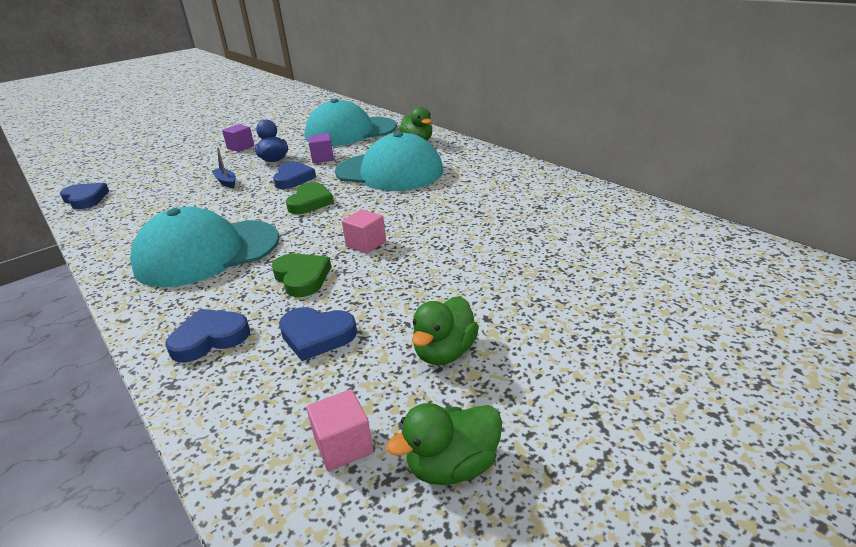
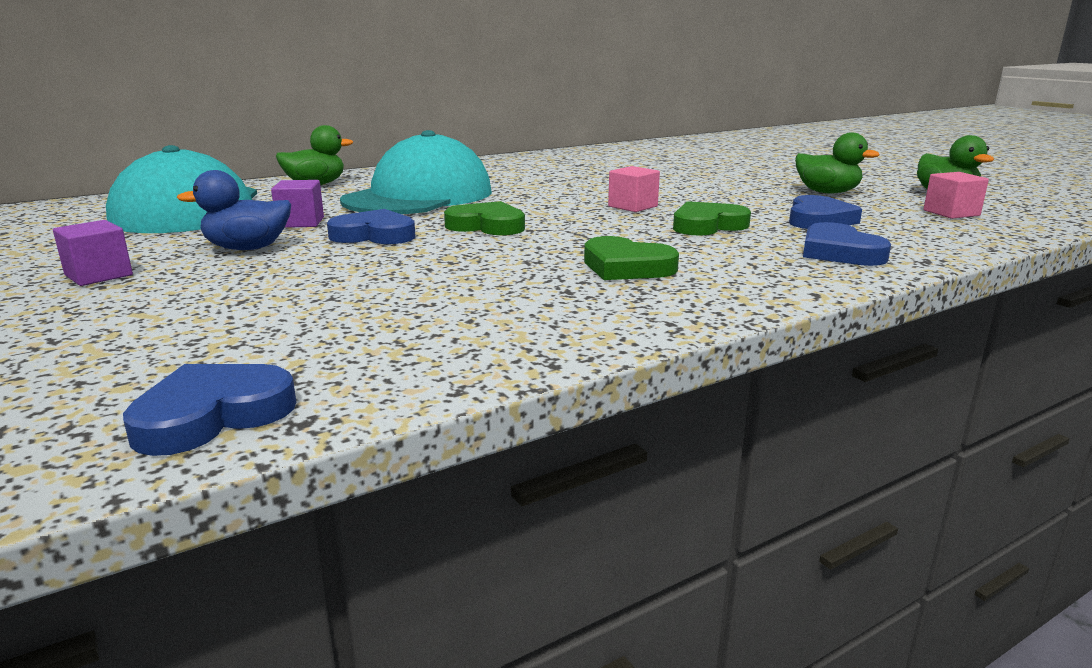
camera: 85 degrees left, 10 degrees down
(207, 253) = (626, 267): turquoise cap -> green heart
(226, 182) = (320, 274): blue boat -> none

